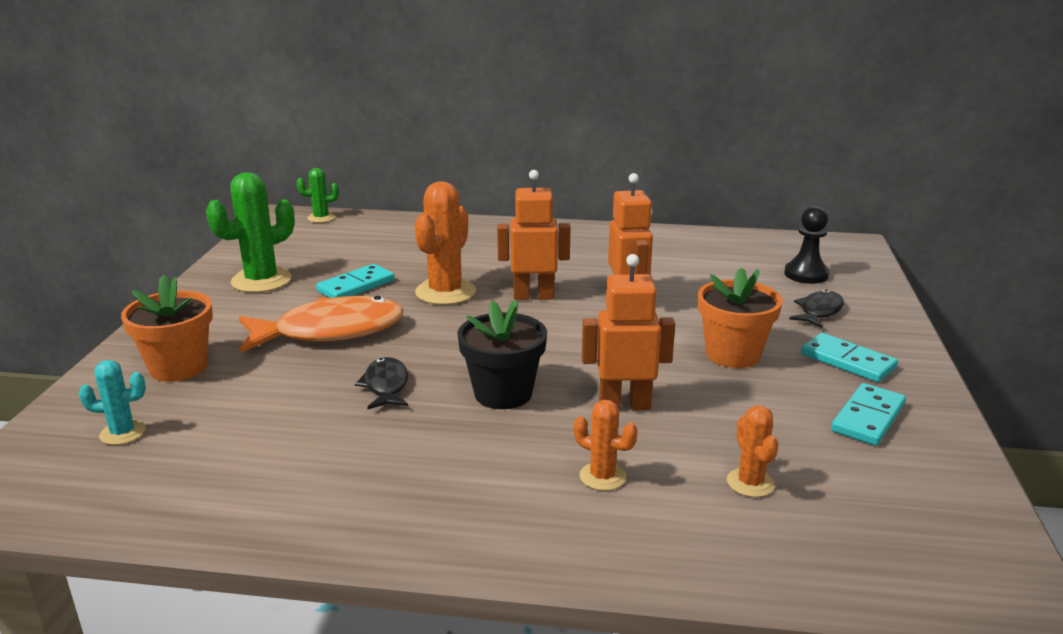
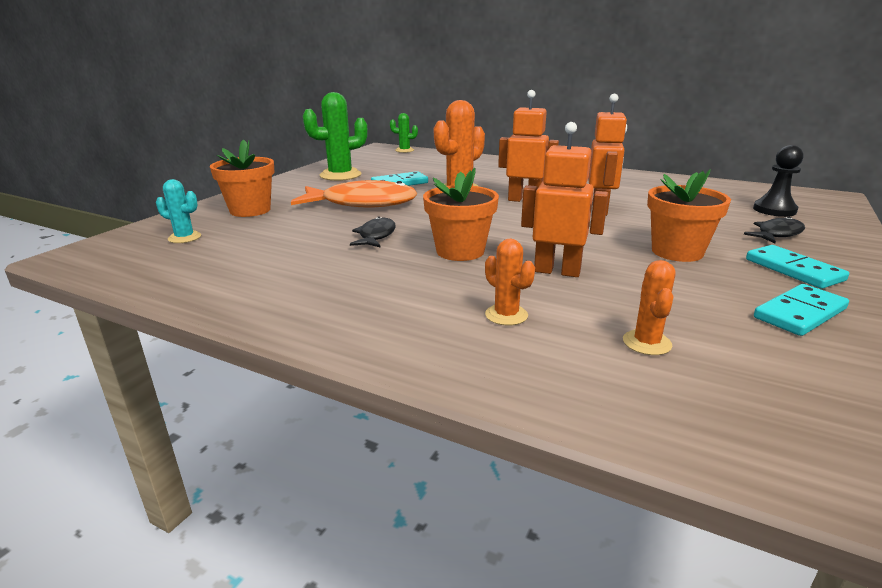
camera: 20 degrees right, 0 degrees up
(503, 393) = (460, 251): black flower pot -> orange flower pot

